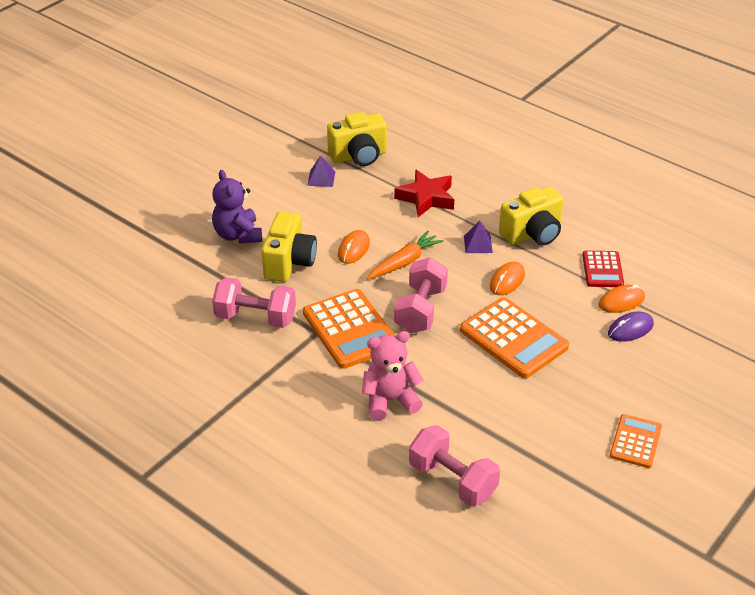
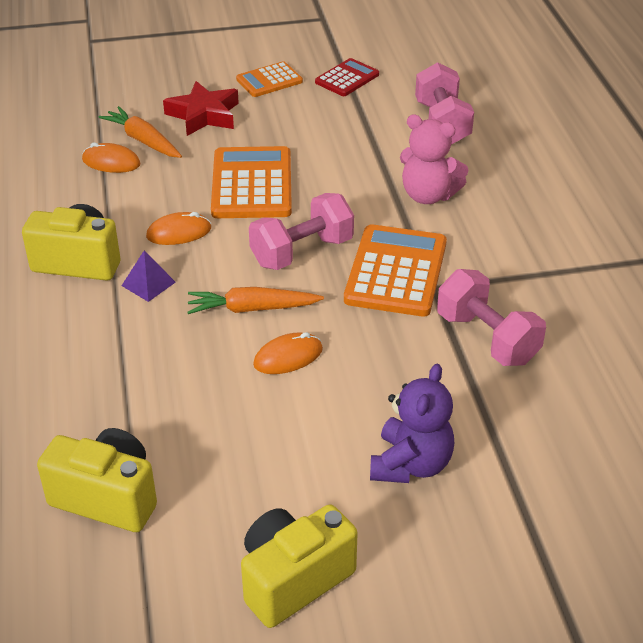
camera: 140 degrees left, 0 degrees up
(289, 262) = (383, 384): yellow camera -> yellow camera (293, 579)
(321, 178) = (204, 491): purple pyramid -> none
(426, 198) = (118, 373): red star -> red star (204, 115)
(602, 270) = (77, 194): red calculator -> red calculator (347, 78)
(630, 329) = (143, 140): purple mouse -> orange carrot

